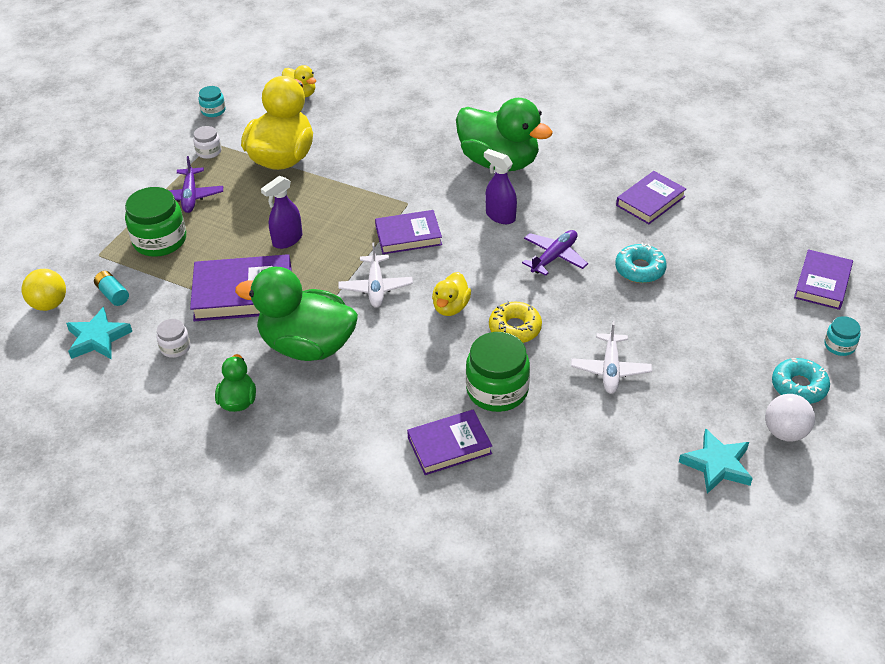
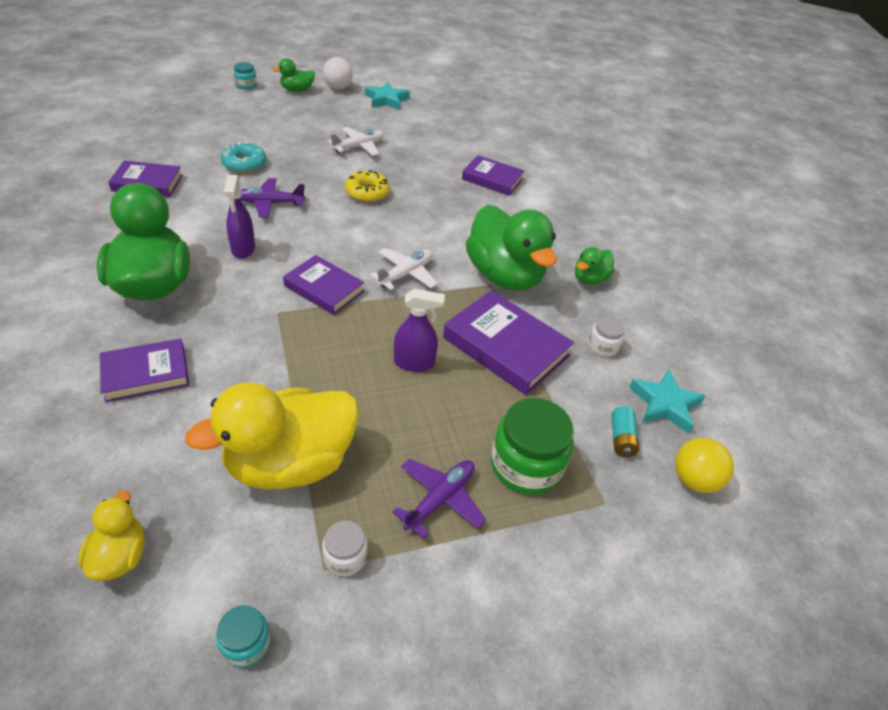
camera: 140 degrees left, 0 degrees up
(451, 307) = (381, 227): yellow duck -> none
(497, 390) = (429, 179): green jar -> none
(799, 386) = (297, 90): turquoise donut -> green duck
(822, 283) = (188, 99): purple book -> purple book (146, 374)

